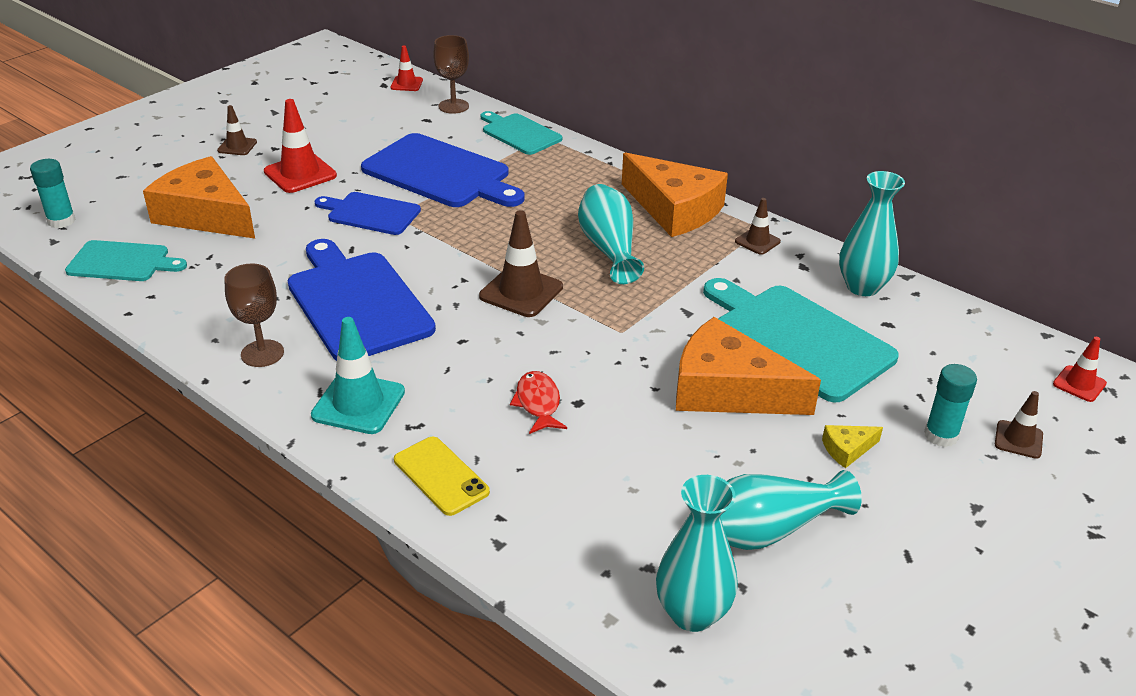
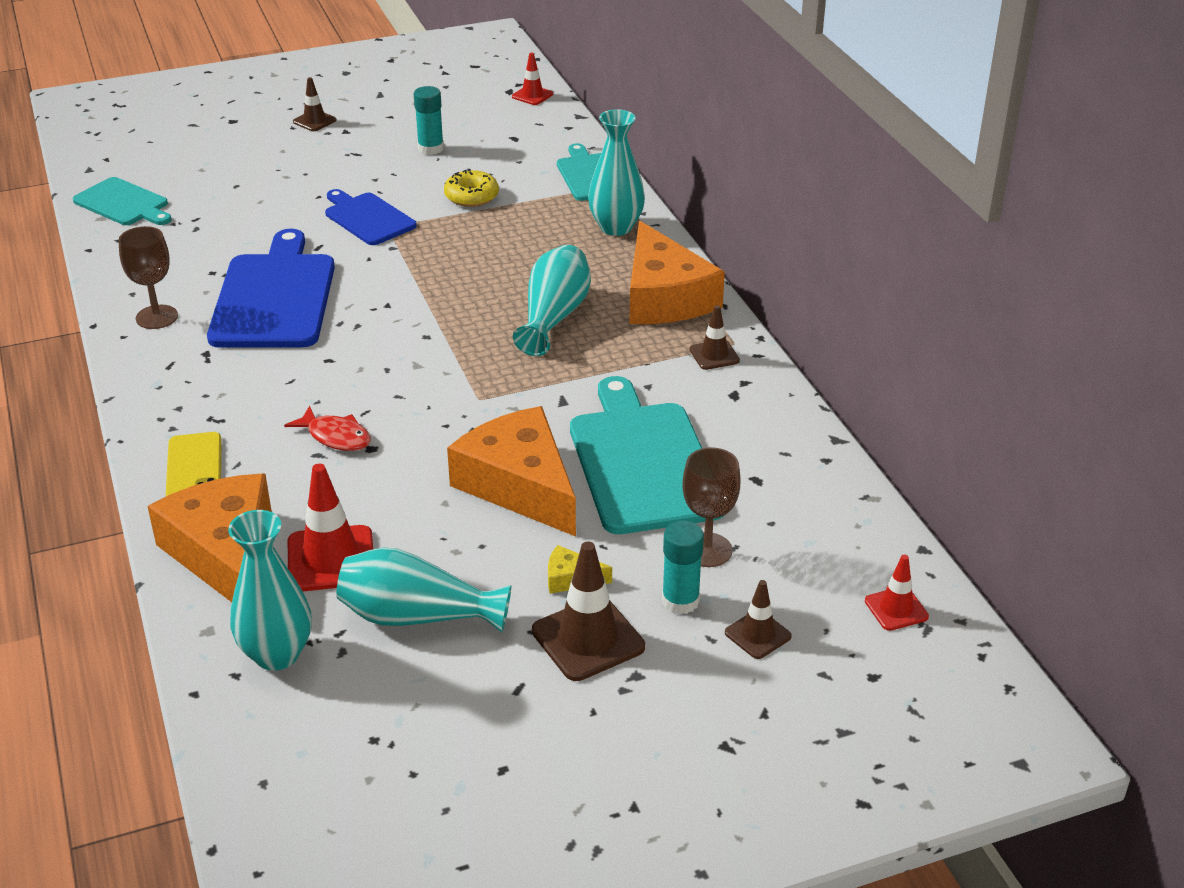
camera: 30 degrees right, 0 degrees up
(61, 221) = (110, 153): turquoise glue stick -> turquoise glue stick (430, 148)
(205, 214) = (227, 179): orange cheese -> orange cheese (225, 554)
(300, 174) = (343, 162): red traffic cone -> red traffic cone (331, 559)
(358, 404) = (189, 385): turquoise traffic cone -> none
(441, 173) = (471, 196): blue cutting board -> yellow donut
(453, 106) = (554, 130): brown goblet -> brown goblet (707, 550)
(521, 292) = (426, 332): brown traffic cone -> brown traffic cone (588, 639)
(538, 403) = (336, 437): red fish -> red fish turned 105 degrees clockwise
(862, 287) = (773, 435): turquoise vase -> turquoise vase (616, 227)

